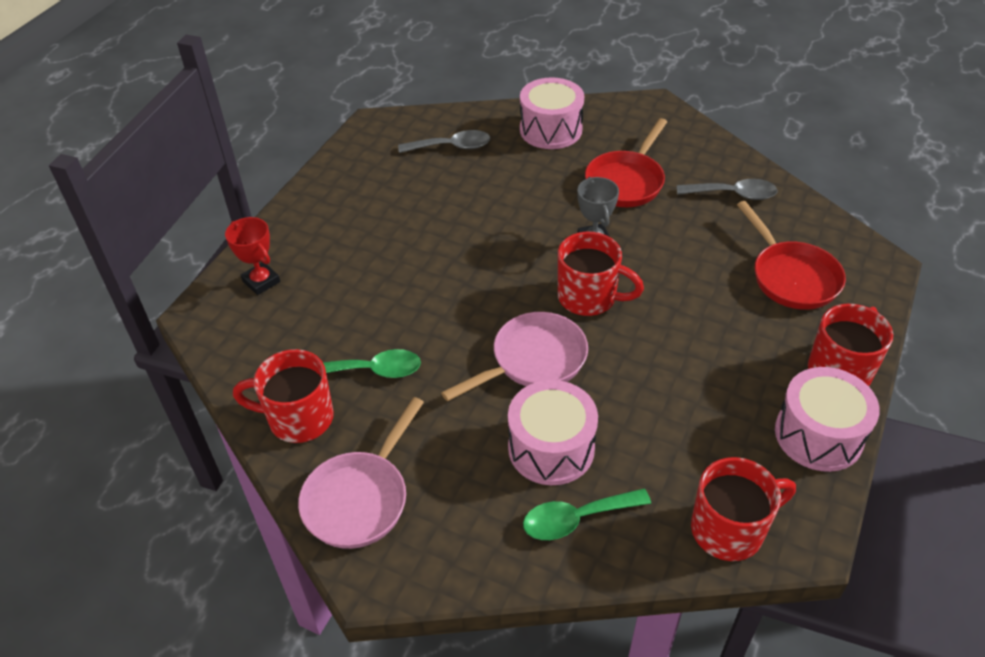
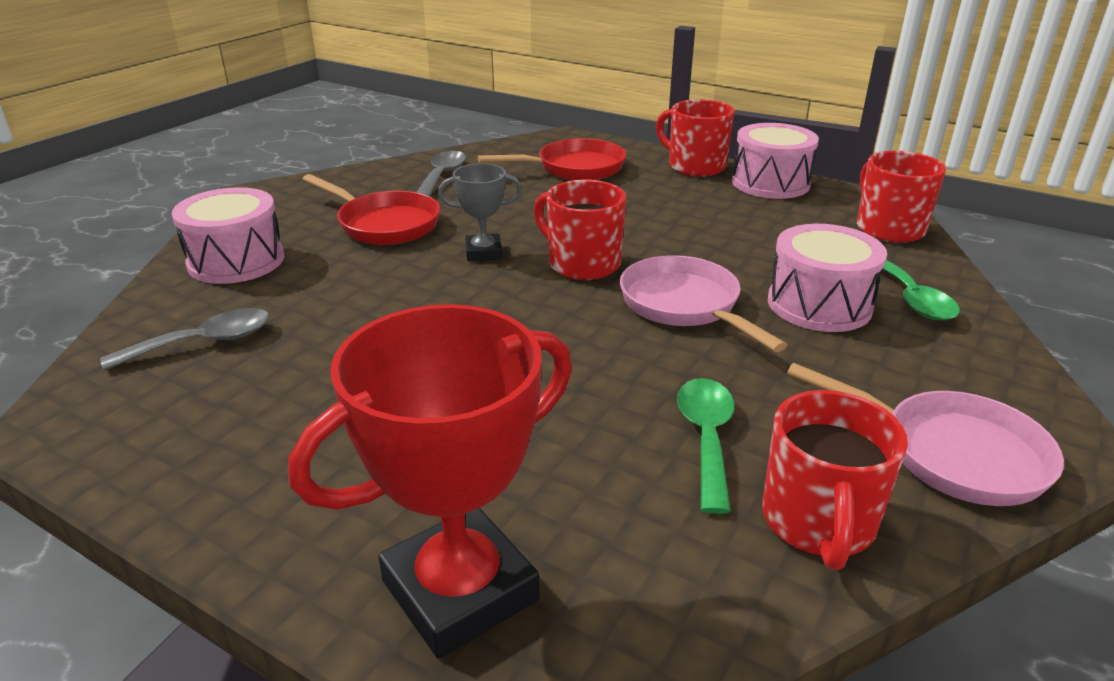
camera: 85 degrees left, 15 degrees down
(261, 281) = (460, 590): red trophy -> red trophy, size x1.91
(451, 147) = (203, 342): grey spoon -> grey spoon turned 60 degrees clockwise
(589, 297) = (582, 263): red mug -> red mug turned 75 degrees counterclockwise

